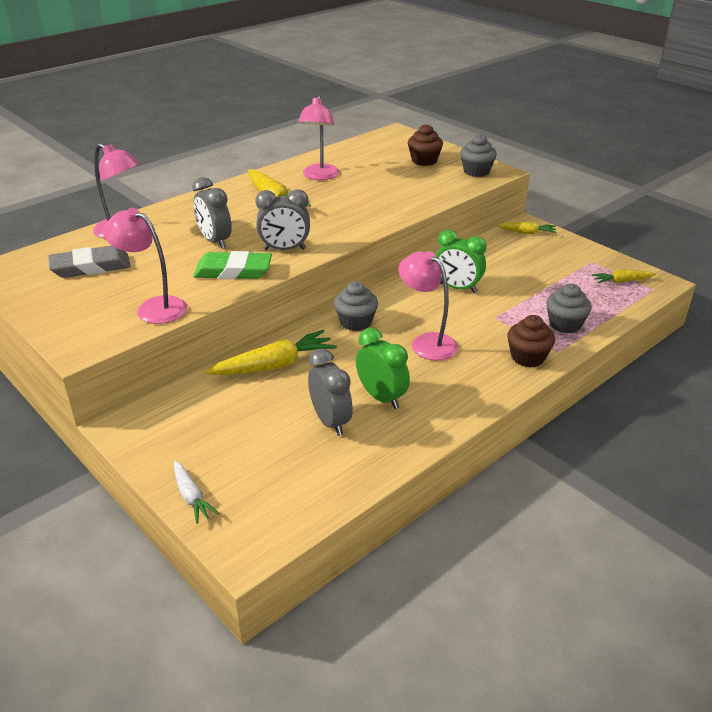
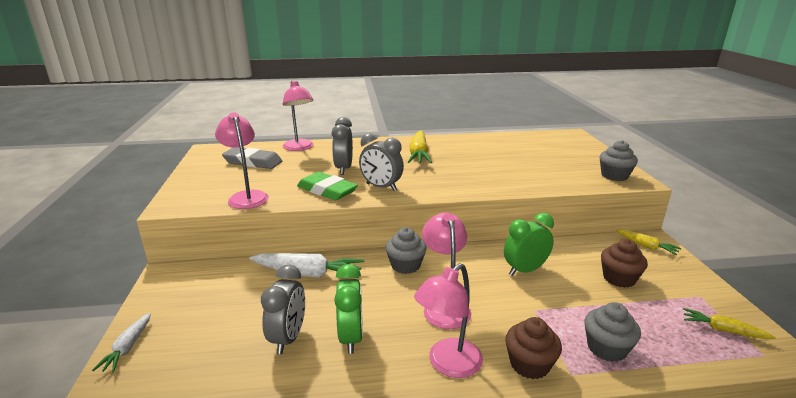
camera: 35 degrees right, 10 degrees down
(274, 365) = (308, 273): yellow carrot -> white carrot
(319, 176) = (472, 148): pink lamp -> pink lamp (448, 365)
(424, 161) = (573, 157): brown cupcake -> brown cupcake (619, 278)
(457, 288) = (525, 270): green clock -> green clock turned 90 degrees clockwise

